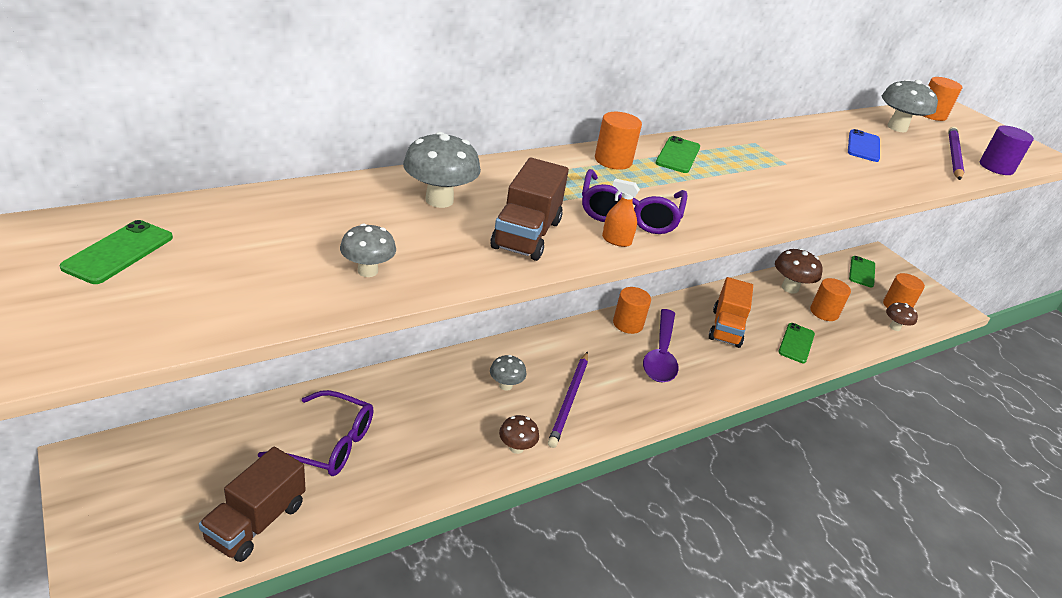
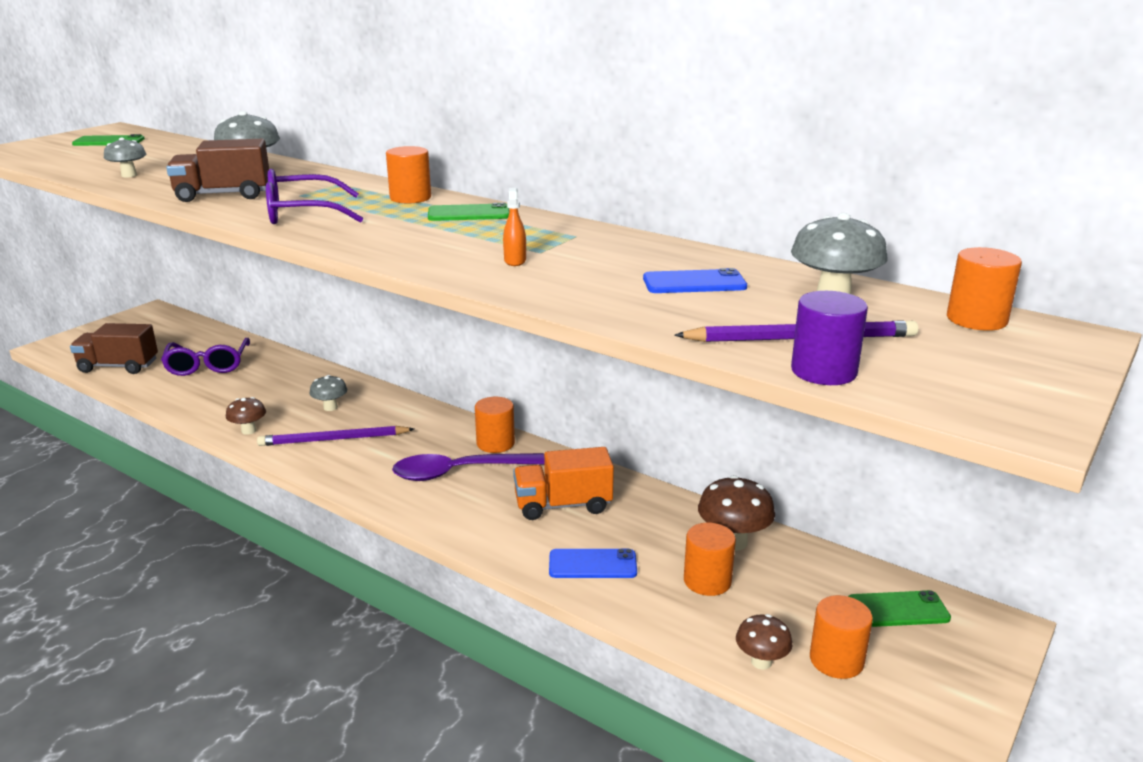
camera: 70 degrees right, 10 degrees down
(616, 240) = (245, 215): orange spray bottle -> orange spray bottle (515, 261)
(796, 343) = (592, 564): green phone -> blue phone

